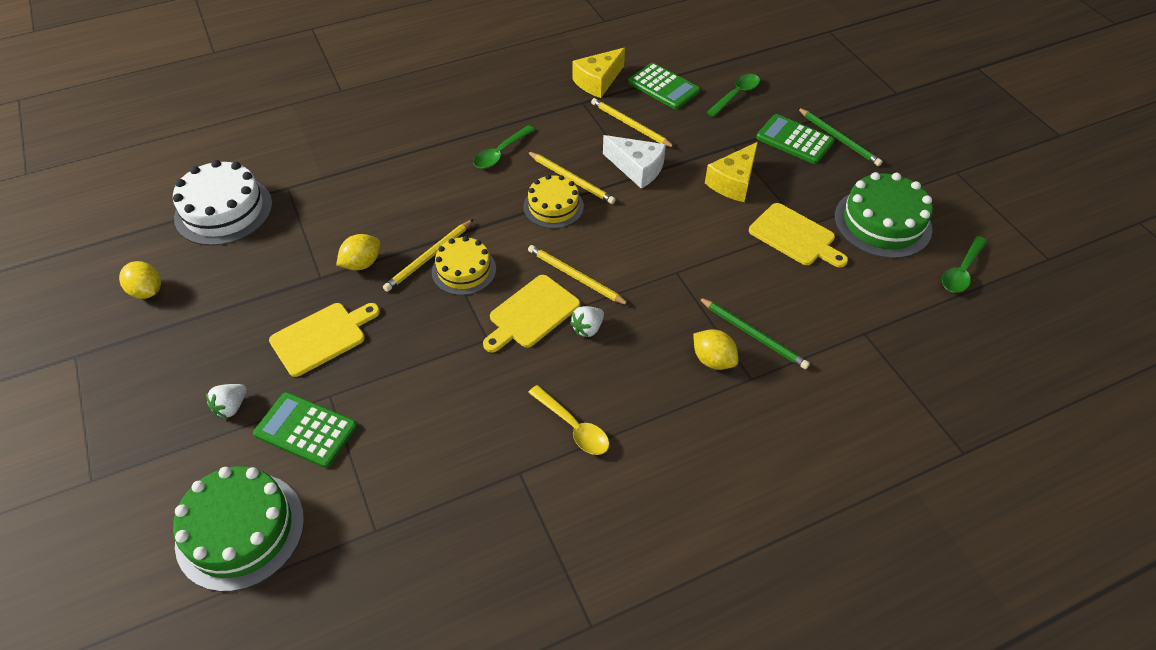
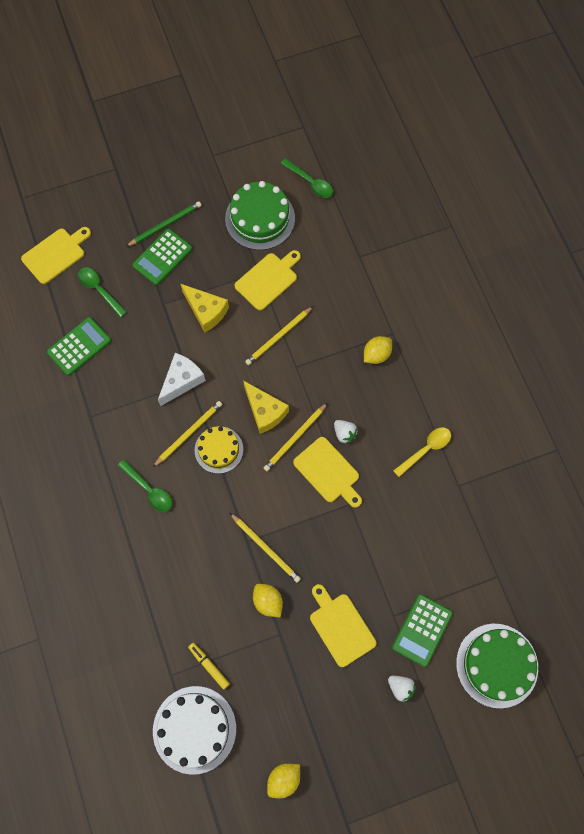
camera: 85 degrees left, 20 degrees up
(292, 217) = (209, 666): none -> yellow marker
(464, 270) = (281, 521): yellow cake -> none
(598, 81) = (62, 401): yellow cheese -> yellow cheese (265, 411)
(630, 125) = (127, 380): yellow pencil -> yellow pencil (278, 337)
(753, 335) = (356, 325): green pencil -> none
(769, 60) = (55, 254): none -> yellow cutting board

